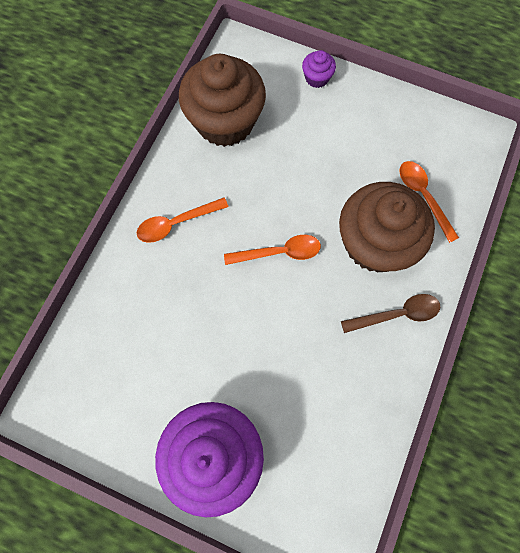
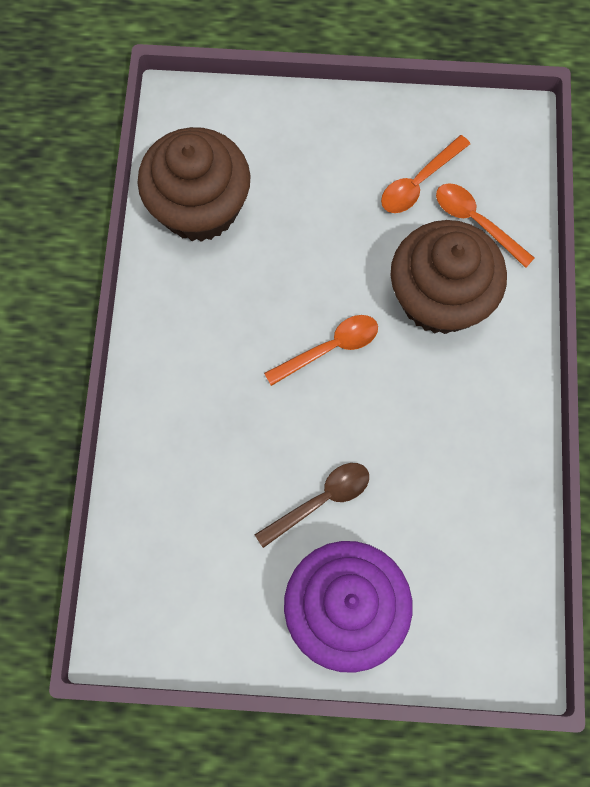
camera: 20 degrees left, 0 degrees up
(176, 223) = (189, 356): orange spoon -> orange spoon (418, 182)
(317, 78) = (293, 113): purple cupcake -> none
(397, 314) = (495, 373): brown spoon -> brown spoon (321, 500)

